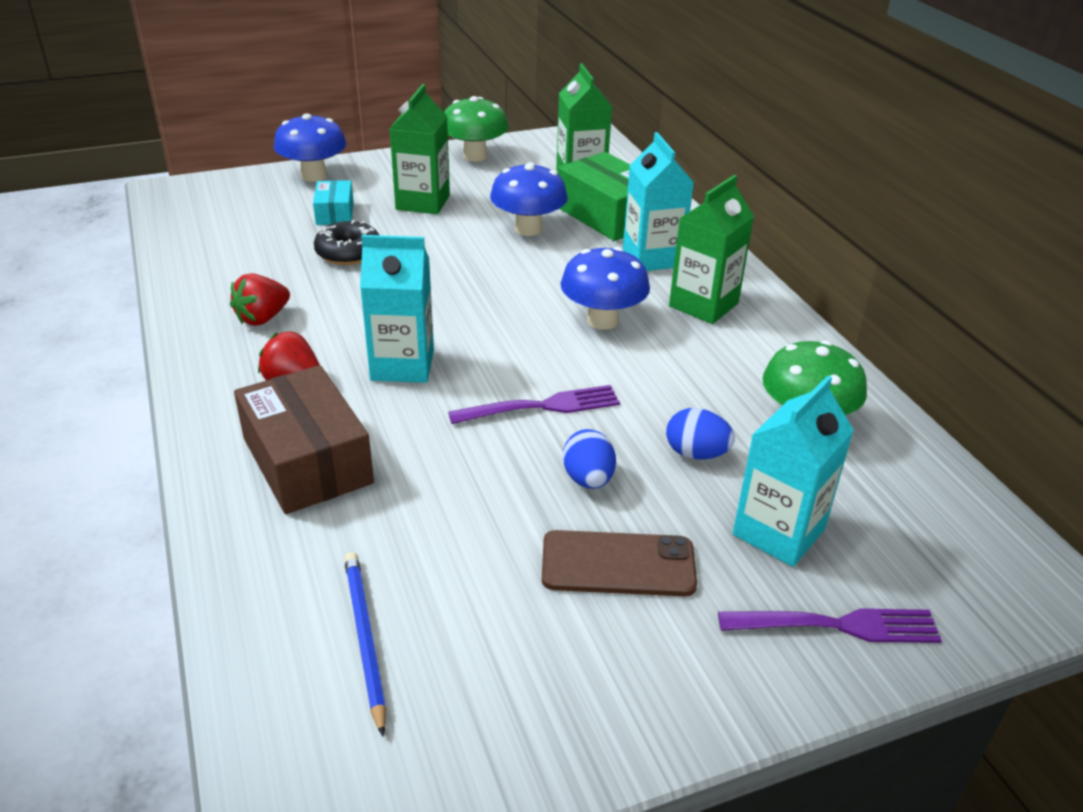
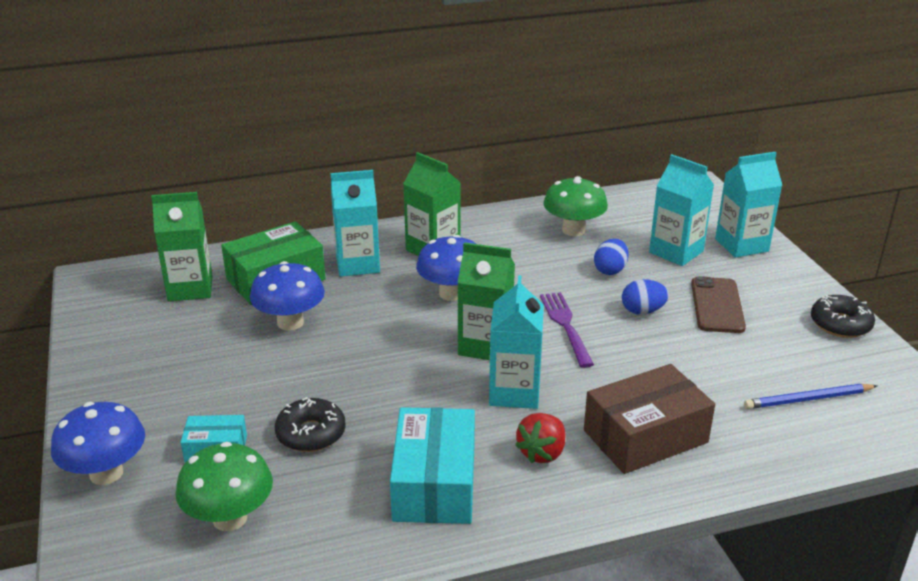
camera: 85 degrees left, 5 degrees down
(262, 318) = (434, 483): red strawberry -> turquoise box
(423, 202) = (211, 386): green carton -> green carton (485, 346)
(475, 156) = (109, 351): green mushroom -> green mushroom (230, 518)
(583, 732) = (840, 324): none -> black donut
(837, 625) = (741, 245): purple fork -> turquoise carton

